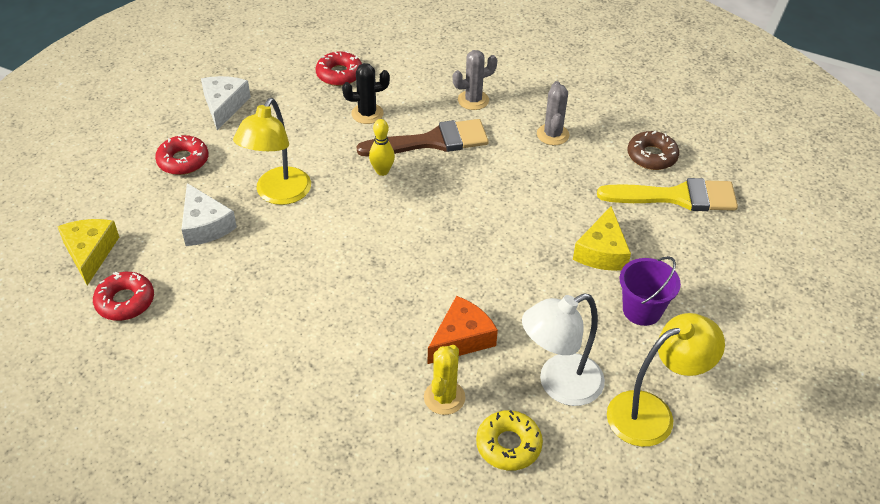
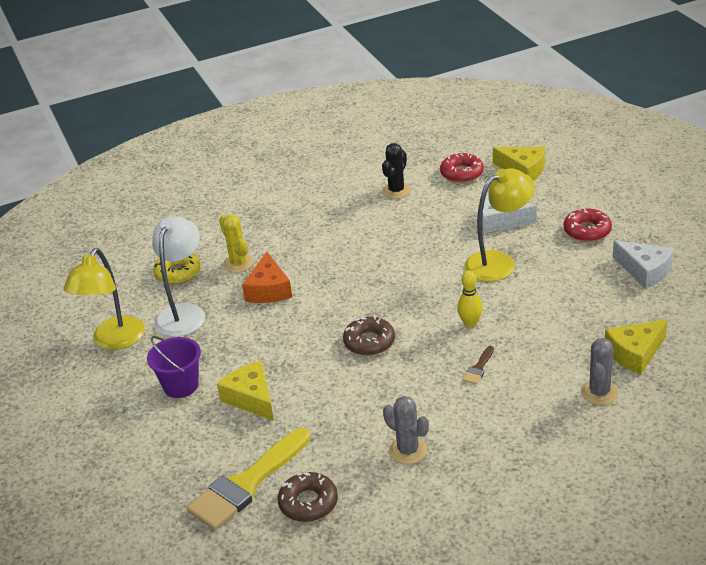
camera: 135 degrees right, 10 degrees down
(278, 194) = (499, 262): yellow lamp -> yellow lamp turned 90 degrees clockwise
(339, 74) = (635, 353): red donut -> yellow cheese
(367, 114) = (556, 346): black cactus -> black cactus (396, 191)
(432, 141) = (478, 368): brown brush -> brown brush, size x0.41
(463, 219) = (369, 342): none -> brown donut
(473, 100) = (511, 423): grey cactus -> grey cactus (599, 392)

